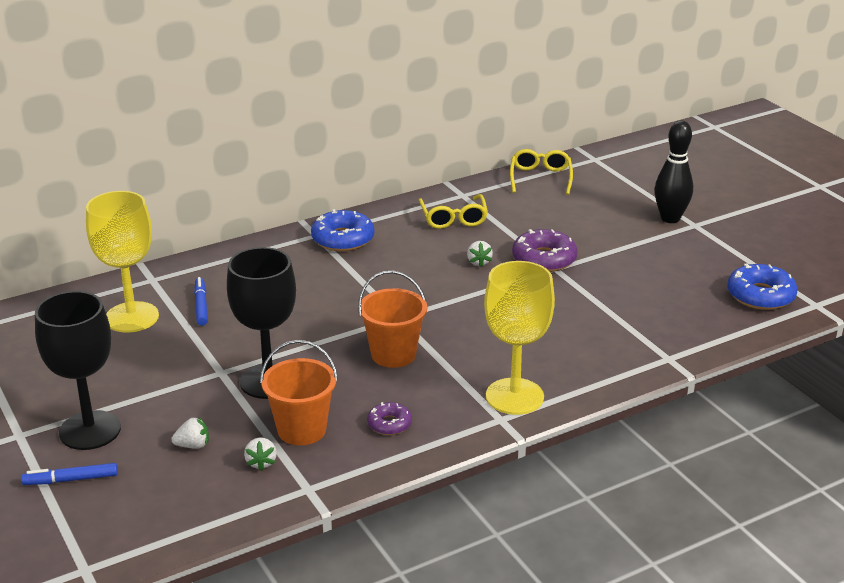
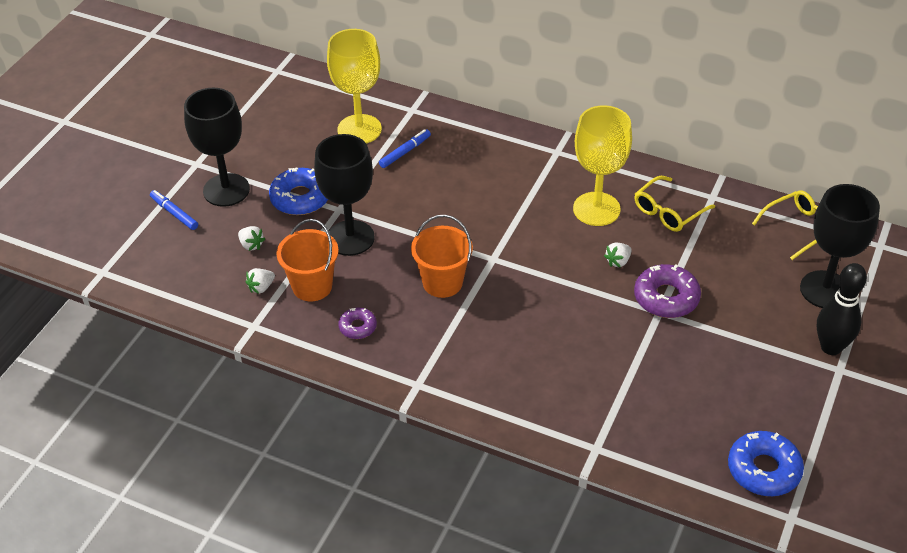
camera: 55 degrees right, 15 degrees up
(343, 239) = (567, 169): blue donut -> blue donut (300, 198)
(514, 396) = (453, 378): yellow goblet -> yellow goblet (596, 209)
(613, 196) = (825, 290): none -> black goblet

